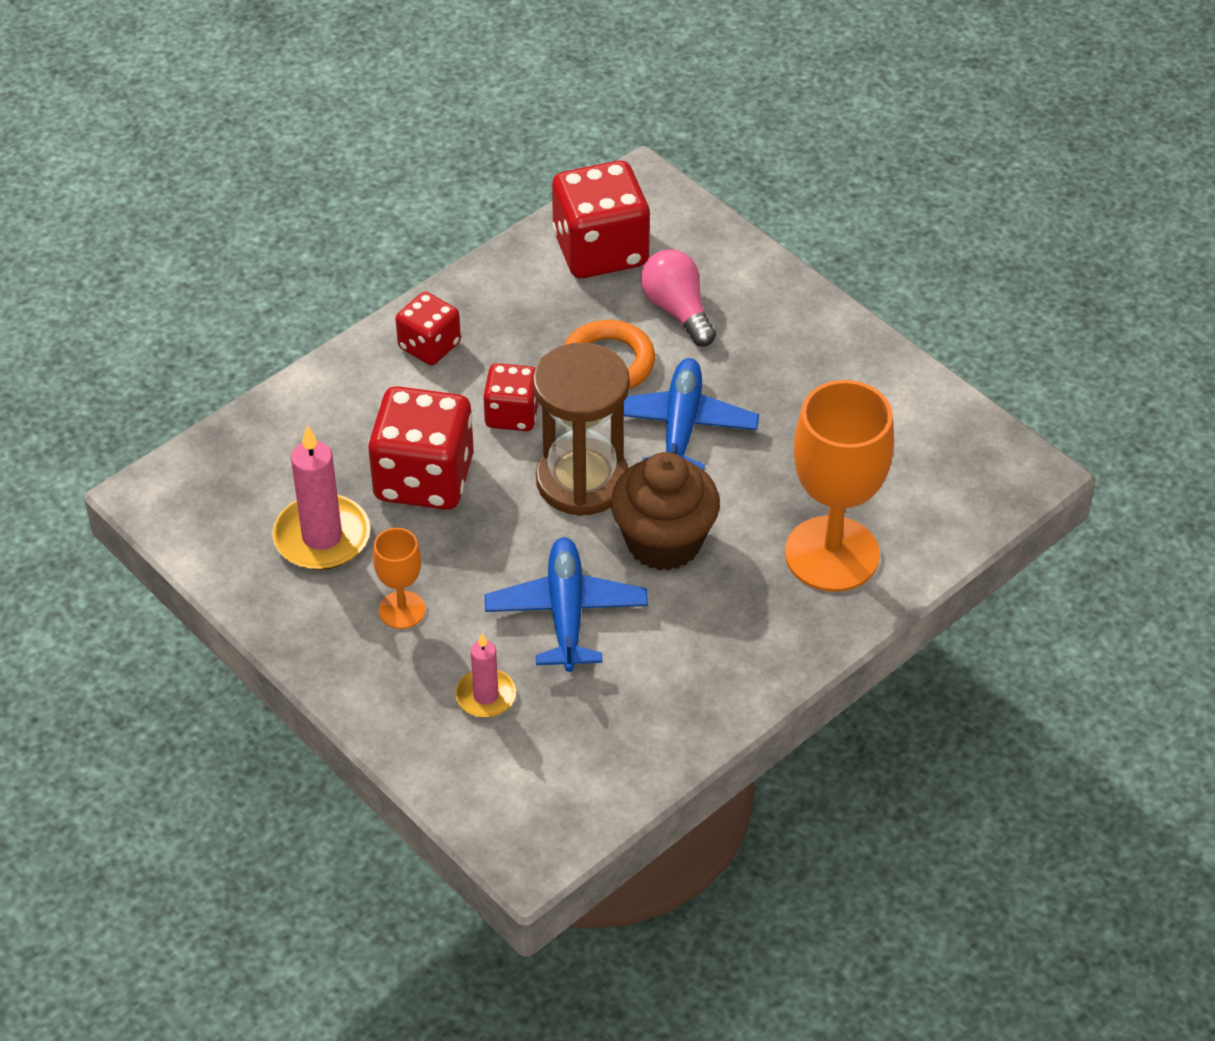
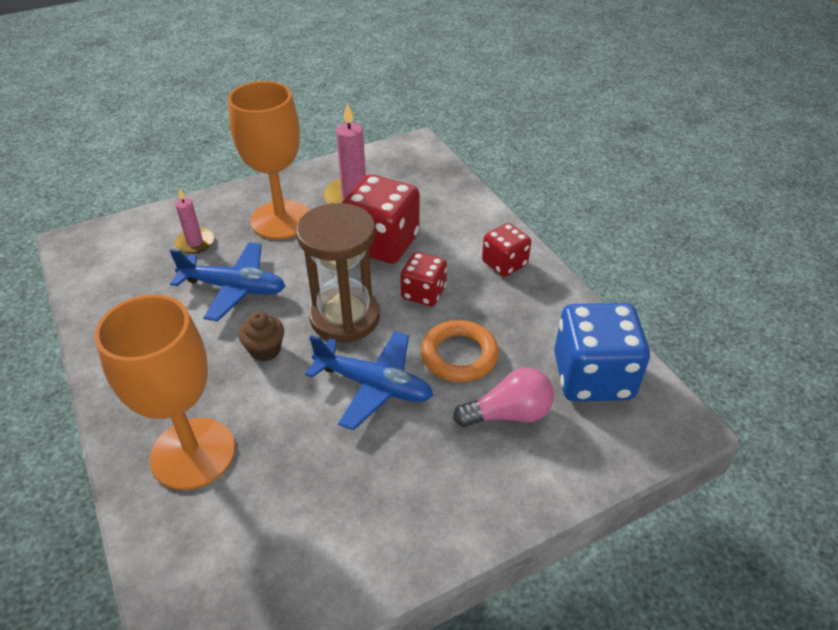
camera: 105 degrees right, 5 degrees down
(402, 610) = (281, 220): orange goblet -> orange goblet, size x2.05
(600, 250) = (592, 377): red dice -> blue dice
(664, 542) = (265, 350): brown cupcake -> brown cupcake, size x0.53

